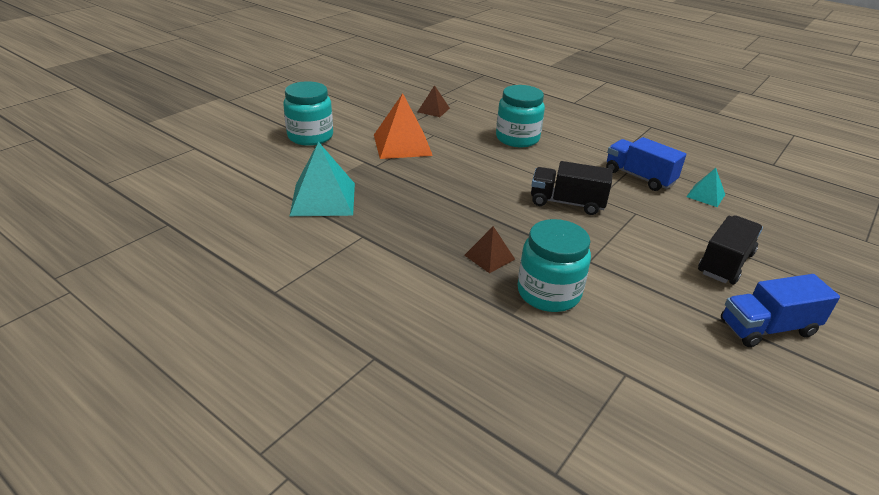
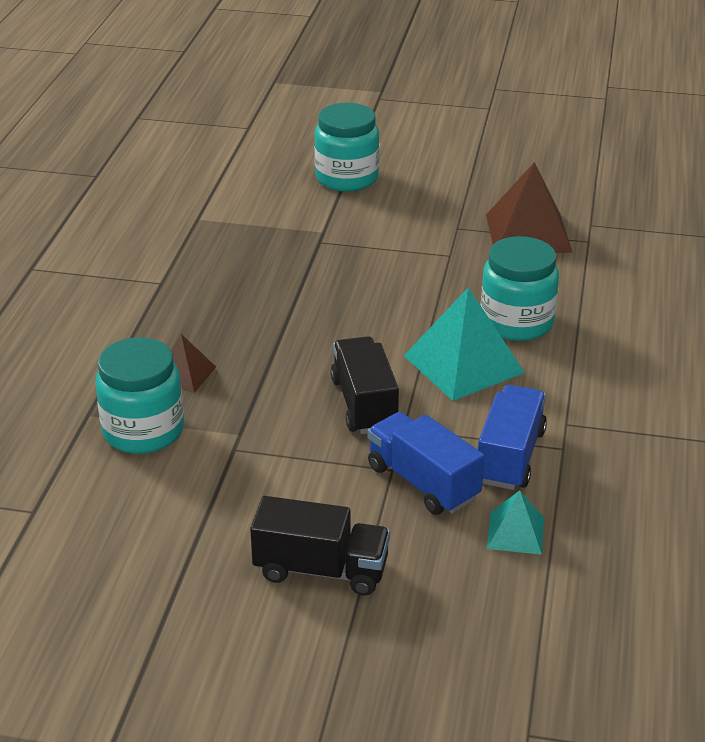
camera: 65 degrees right, 0 degrees up
(323, 199) = (213, 235): turquoise pyramid -> turquoise pyramid (463, 364)
(402, 145) = (394, 242): orange pyramid -> none
(433, 110) = (528, 233): brown pyramid -> brown pyramid, size x1.87
(767, 328) = (188, 619): blue truck -> blue truck (423, 482)

